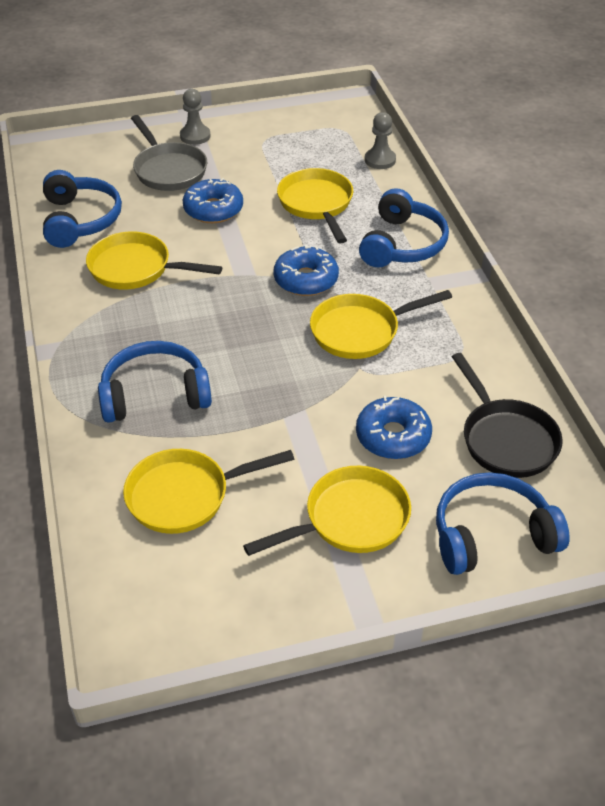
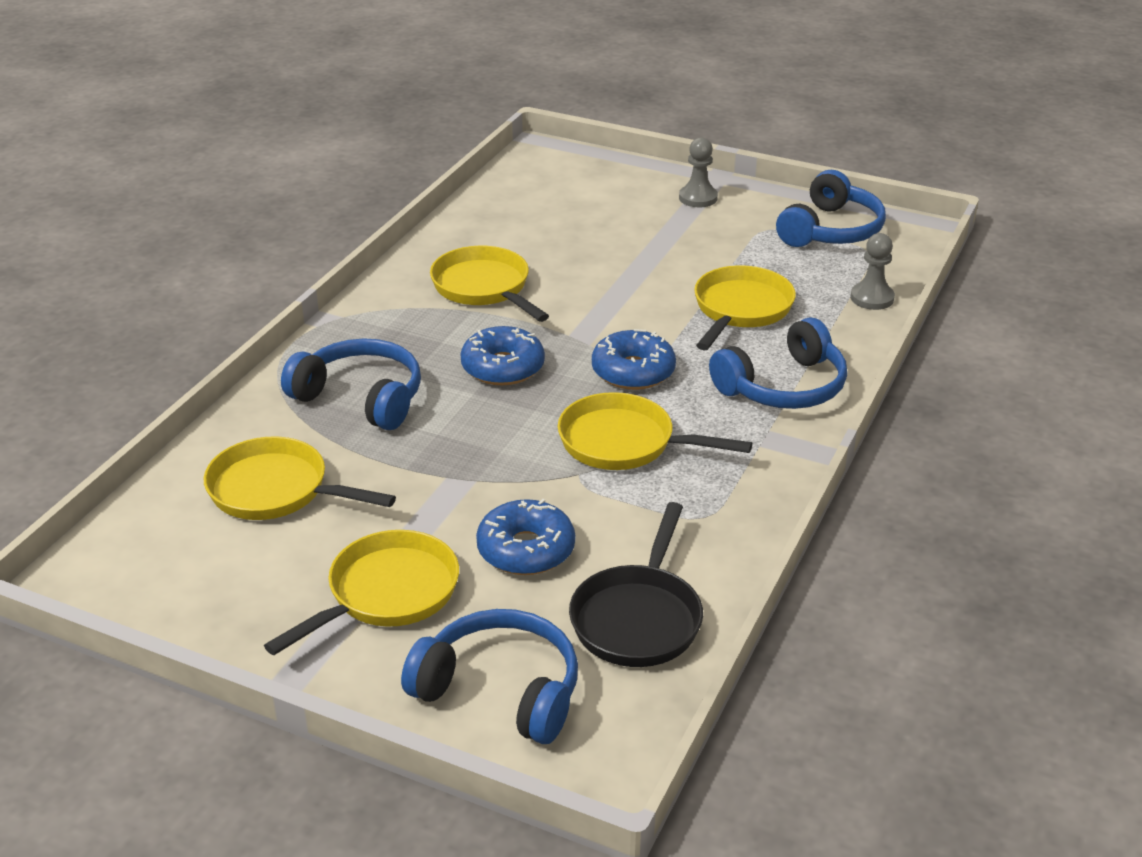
camera: 40 degrees right, 10 degrees down
(80, 220) = (489, 226): blue headphones -> blue headphones (830, 230)
(168, 170) = (630, 217): grey pan -> none
(213, 209) = (626, 270): blue donut -> blue donut (503, 367)
(350, 519) = (387, 594): yellow pan -> yellow pan turned 60 degrees counterclockwise

